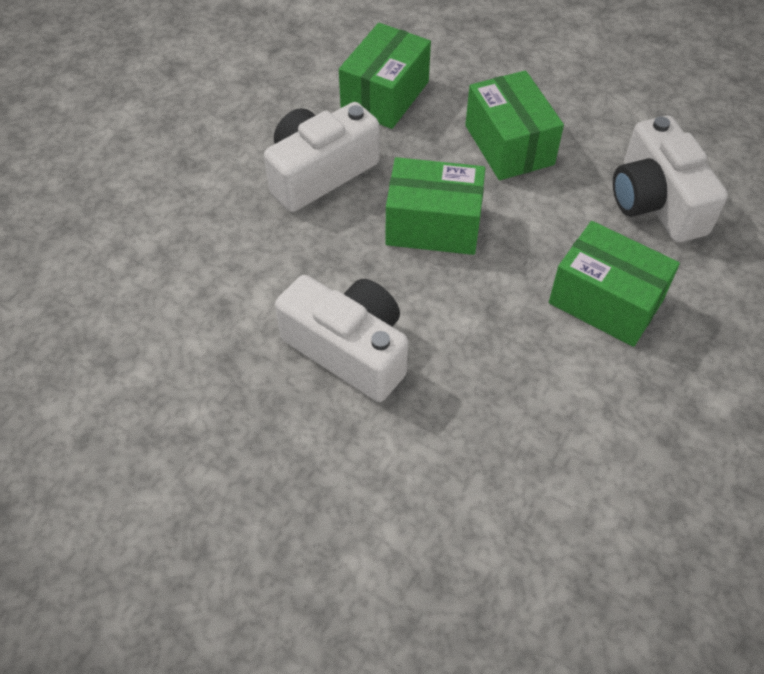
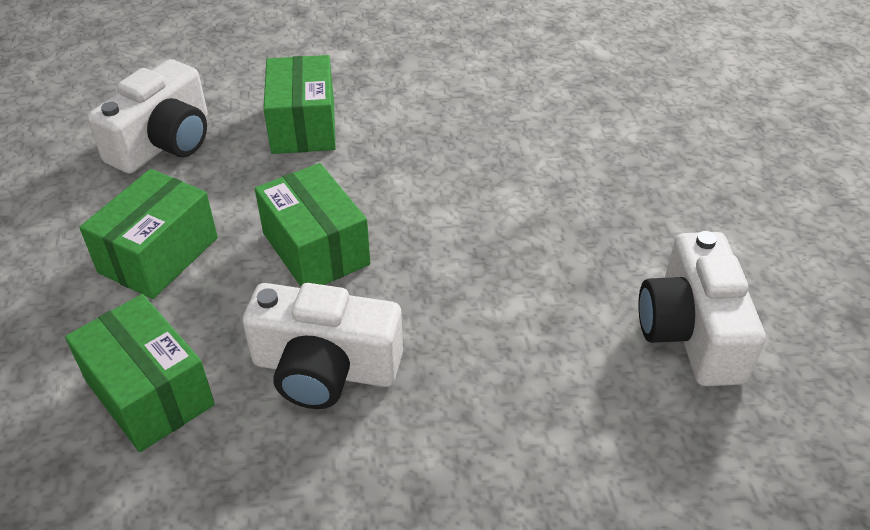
camera: 130 degrees left, 10 degrees down
(349, 350) = (496, 223): white camera -> white camera (691, 332)
(385, 95) = (150, 393): green box -> green box turned 60 degrees clockwise

